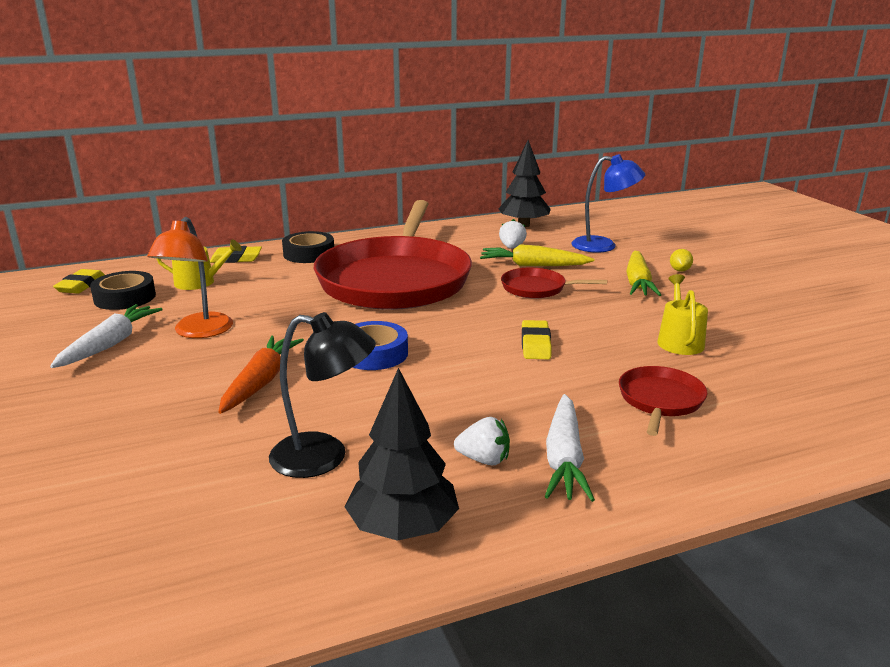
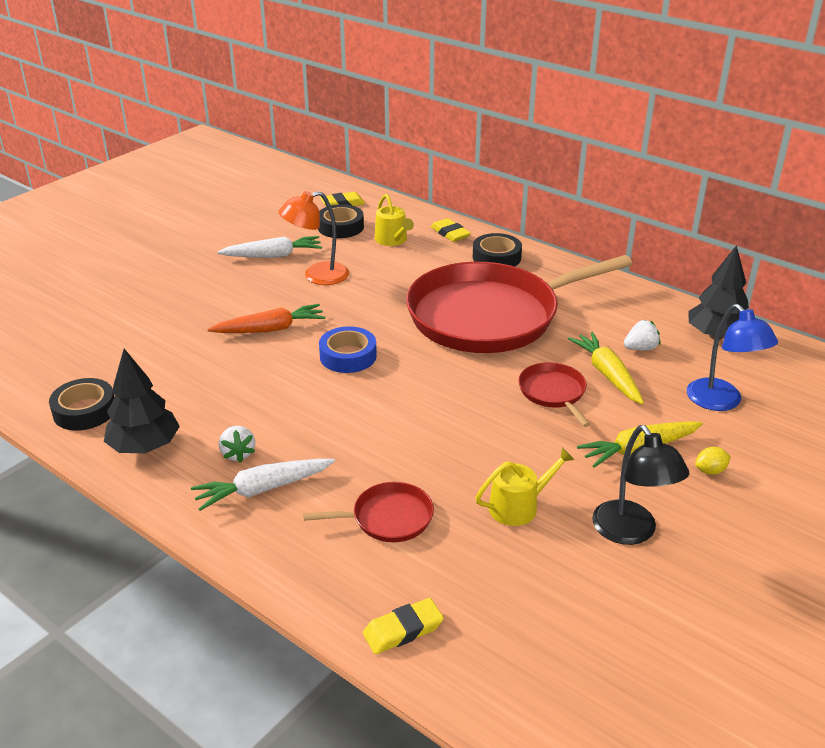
camera: 60 degrees right, 10 degrees up
(256, 568) = (85, 411): none -> black tape
(324, 457) = (199, 390): black lamp -> black lamp (631, 532)
(535, 344) = (433, 425): yellow eraser -> yellow eraser (403, 630)

